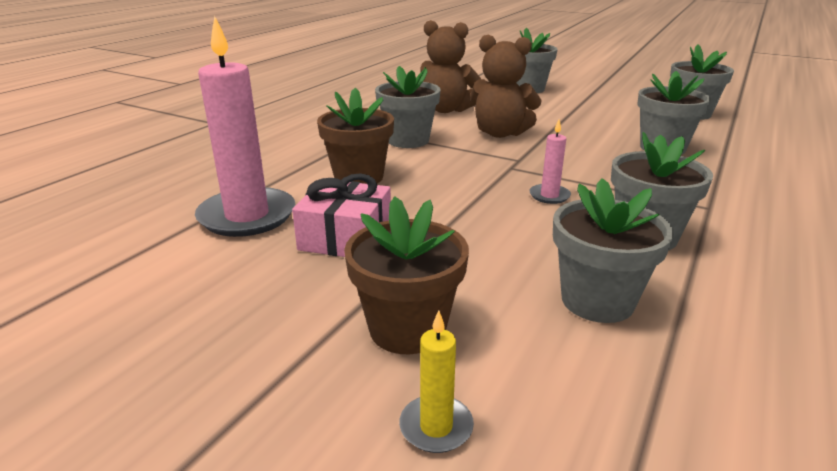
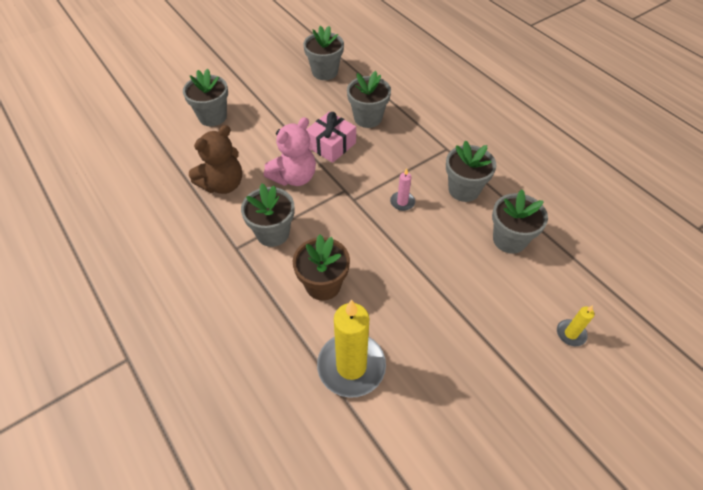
camera: 65 degrees left, 25 degrees up
(247, 216) = (351, 366): pink candle -> yellow candle
(346, 237) = (407, 318): pink gift -> pink gift (331, 145)
(407, 329) = (506, 320): brown flower pot -> none
(500, 133) = (294, 177): brown teddy bear -> pink teddy bear

